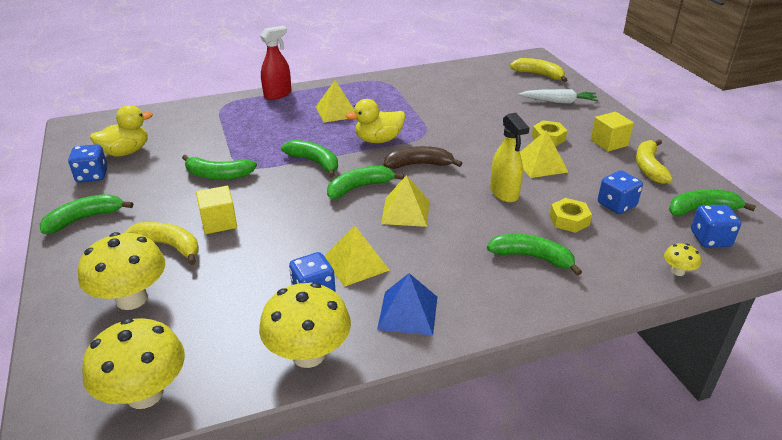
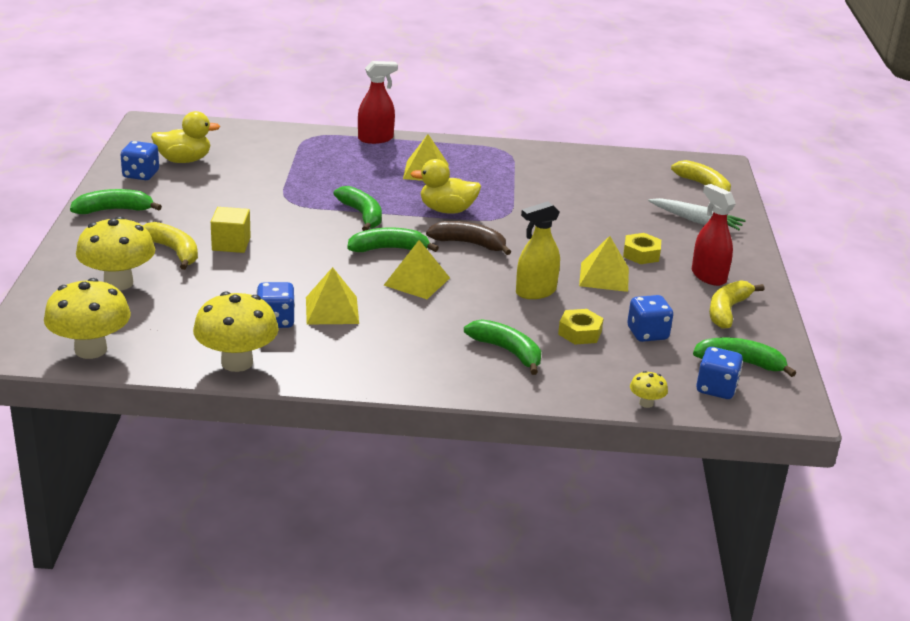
camera: 20 degrees right, 5 degrees down
(218, 175) = (258, 203): green banana -> none
(408, 312) = (347, 359): blue pyramid -> none
(504, 193) = (535, 292): yellow spray bottle -> yellow spray bottle turned 60 degrees clockwise
(609, 143) = (708, 276): yellow cube -> red spray bottle

